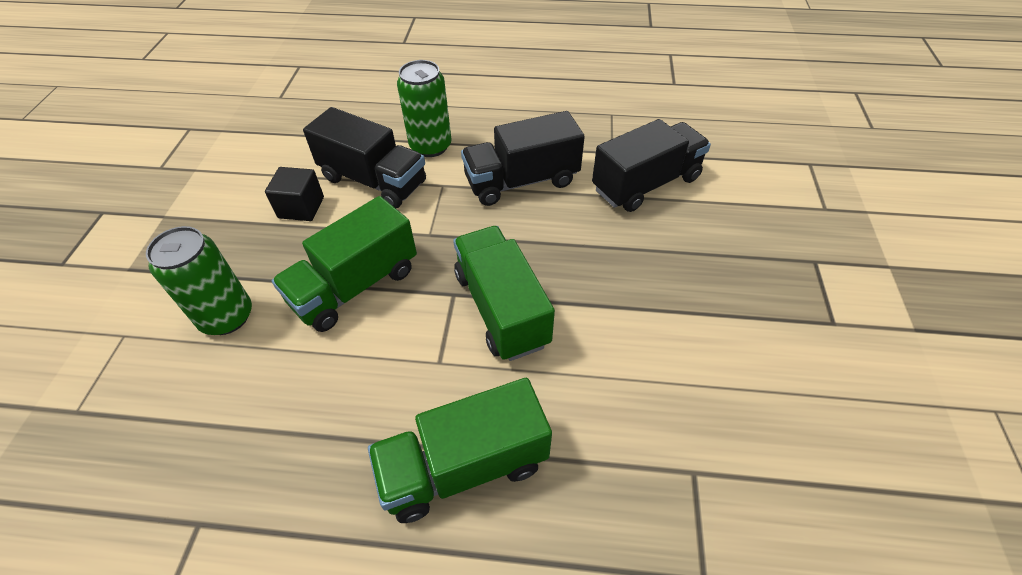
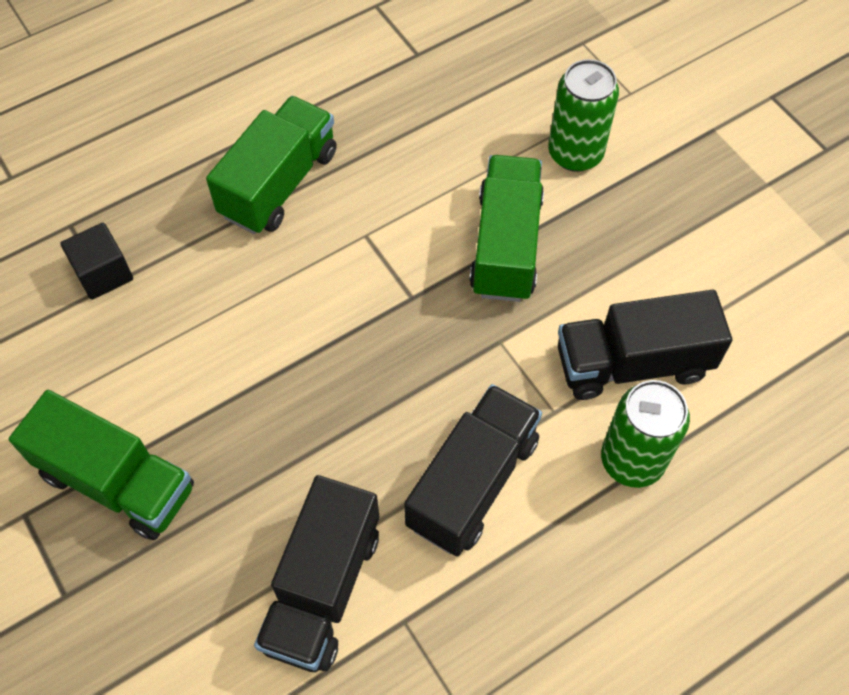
camera: 140 degrees right, 10 degrees up
(301, 207) = (659, 281): black cube -> black cube (103, 273)
(501, 308) = (356, 313): green truck -> green truck (117, 481)

